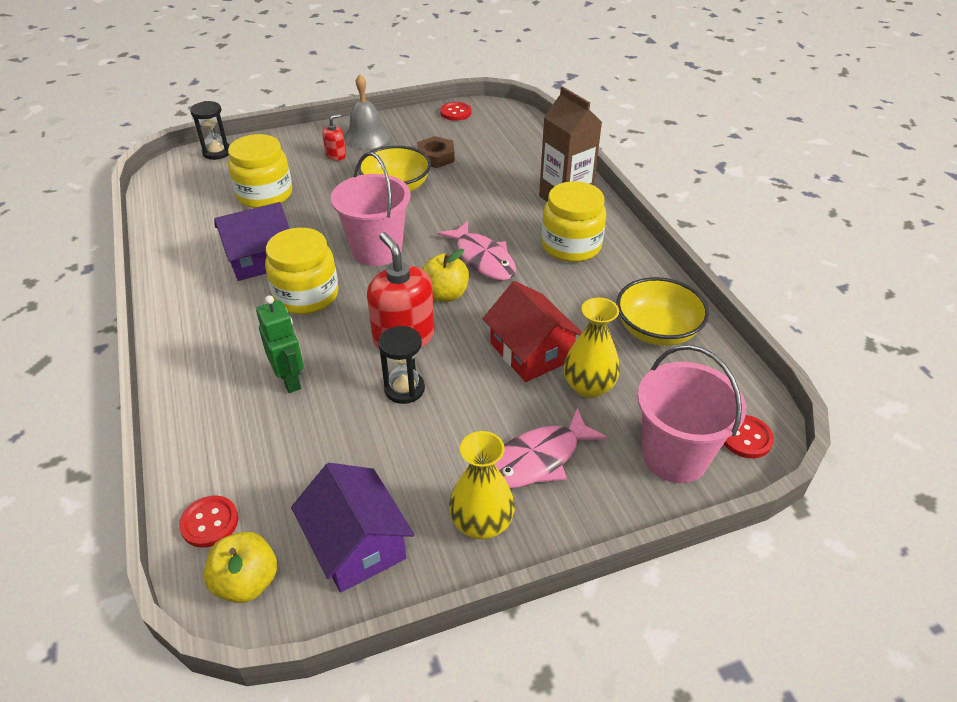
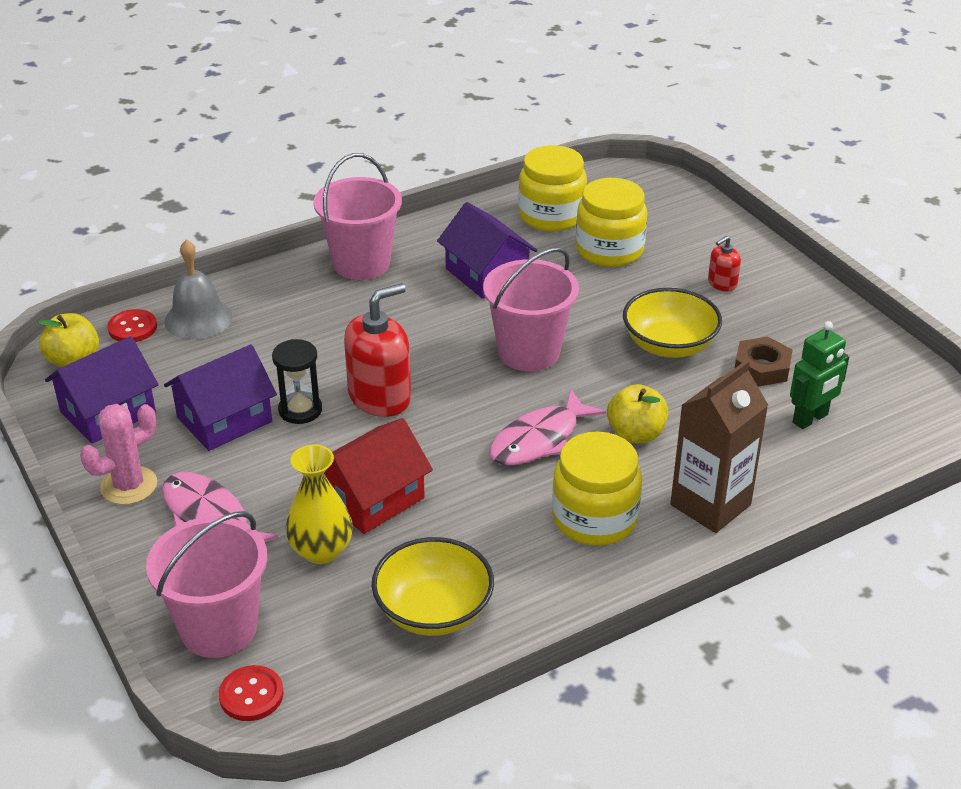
camera: 80 degrees right, 5 degrees down
(197, 332) = (361, 263): none -> pink bucket
(217, 152) = (683, 197): black hourglass -> none
(290, 380) = (303, 334): green robot -> green robot (810, 419)
(306, 295) = (433, 318): yellow jar -> yellow jar (551, 216)
(336, 155) = (722, 283): red soap dispenser -> red soap dispenser turned 105 degrees clockwise
(367, 137) = (782, 300): grey bell -> grey bell (198, 319)
(401, 444) = (224, 419): none -> purple house
(445, 294) = (460, 417): yellow apple -> yellow apple (635, 434)
(455, 112) = (899, 369): red button -> none
(481, 523) = (129, 486): yellow vase -> pink cactus

